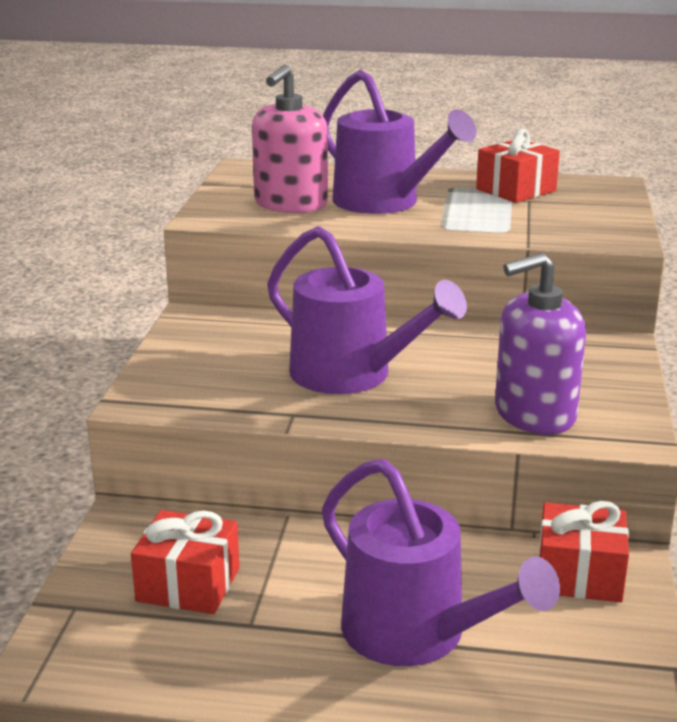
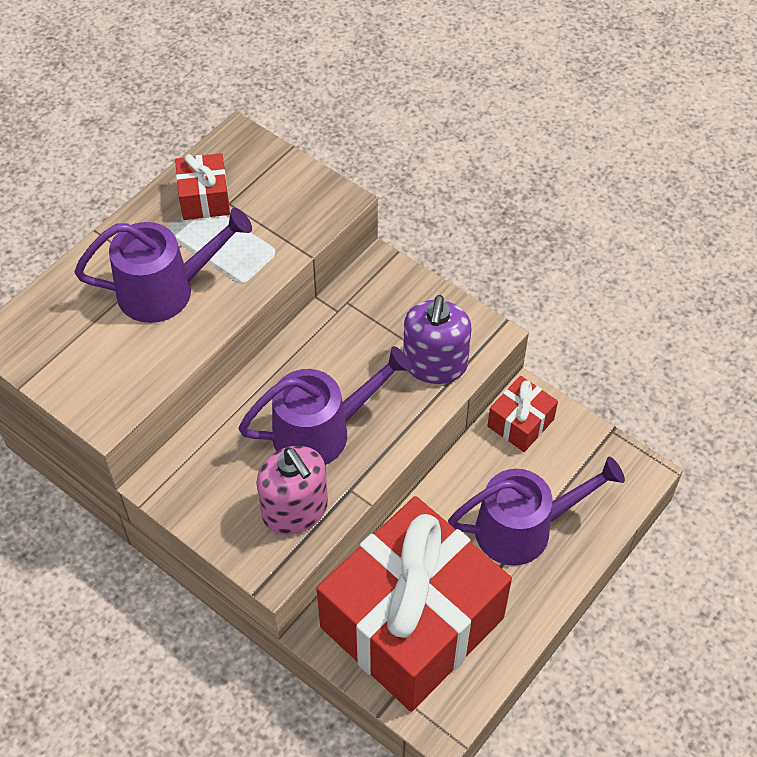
camera: 60 degrees left, 30 degrees up
(188, 584) = (412, 622): red gift -> red gift, size x2.48
(290, 204) = (121, 350): pink soap dispenser -> pink soap dispenser (295, 510)

